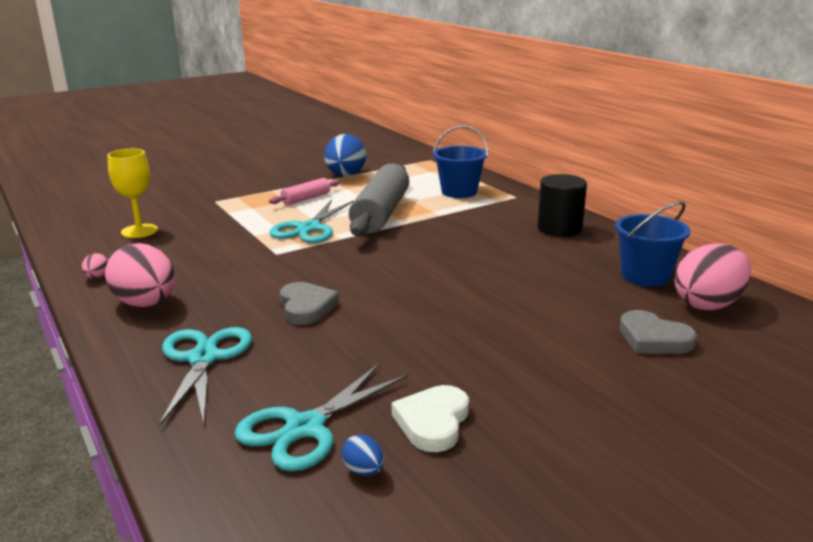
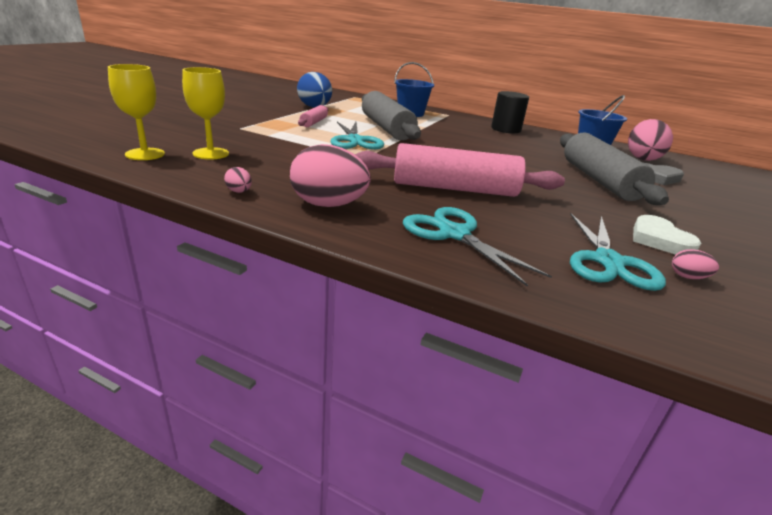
camera: 35 degrees left, 5 degrees up
(86, 226) = (145, 154): none -> yellow goblet
(306, 307) = (454, 188): grey heart -> pink rolling pin
(363, 471) = (688, 277): blue egg -> pink egg
(535, 328) = (599, 180): none -> grey rolling pin

